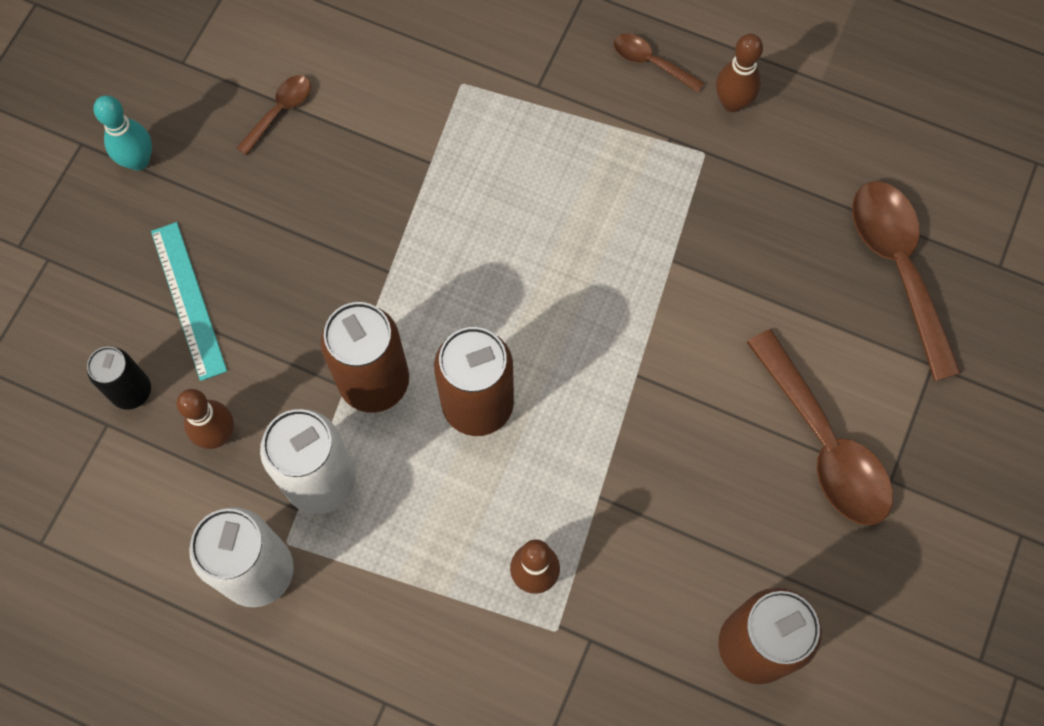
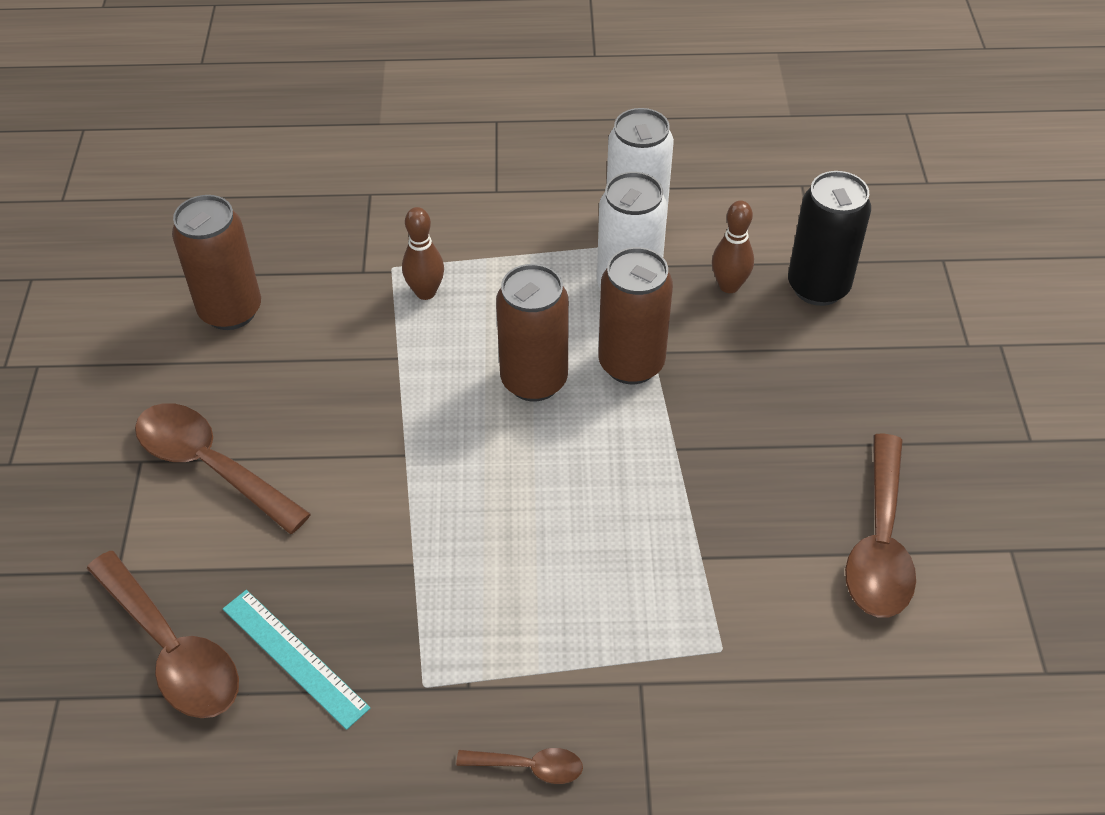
camera: 155 degrees right, 20 degrees down
(132, 391) = (818, 287): black can -> black can, size x1.69
(138, 161) = (967, 446): turquoise bowling pin -> none
(189, 300) = (828, 361): turquoise ruler -> turquoise ruler (294, 658)
(280, 111) = (880, 543): brown spoon -> brown spoon, size x2.02
(732, 103) = (414, 758): brown bowling pin -> none

